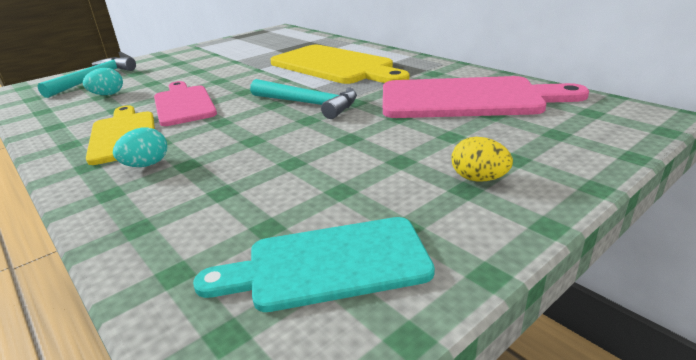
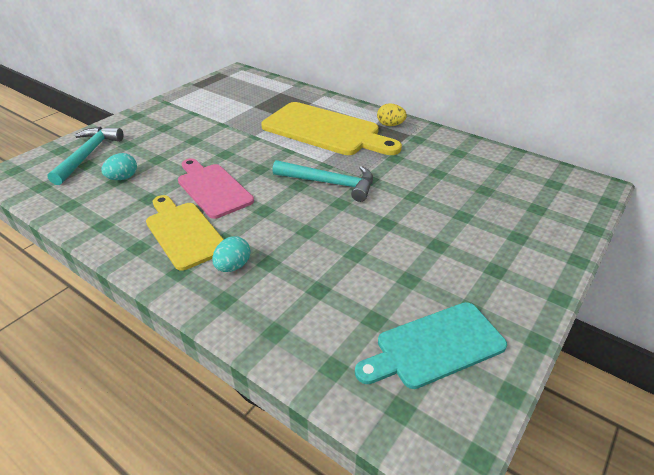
camera: 15 degrees left, 10 degrees up
(468, 99) = (459, 172): pink cutting board -> none
(478, 179) = (500, 259): yellow egg -> yellow egg (390, 125)

